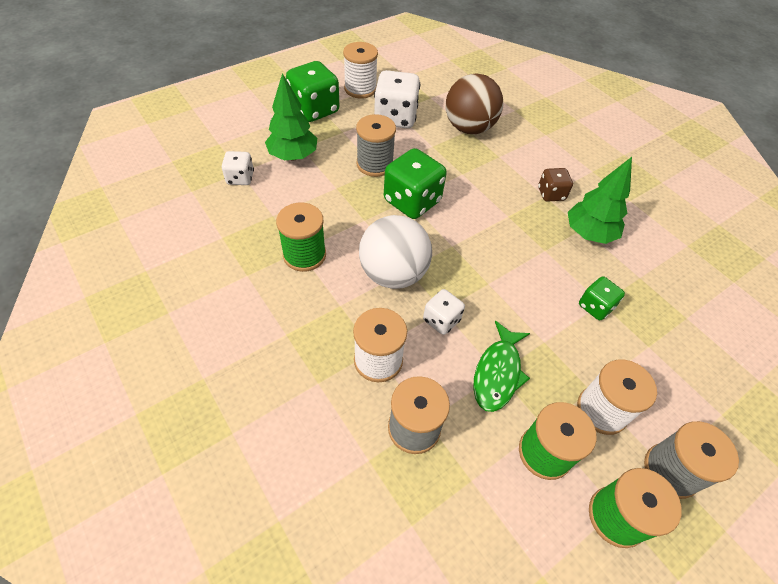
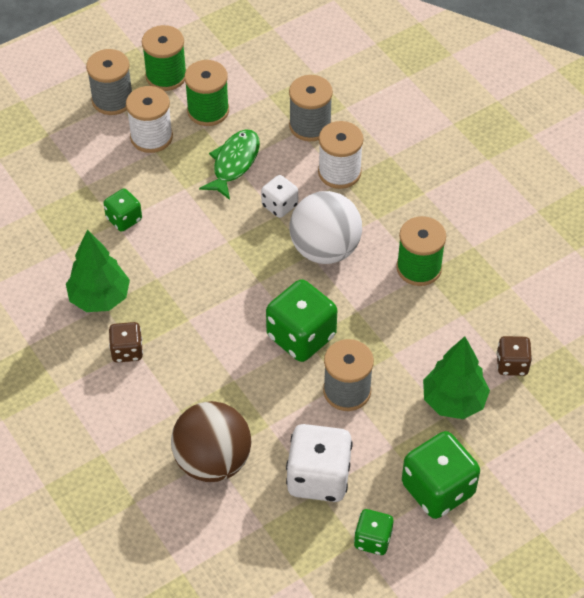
camera: 175 degrees left, 0 degrees up
(240, 178) = (512, 364): white dice -> brown dice
(360, 89) = (372, 539): white spool -> green dice

